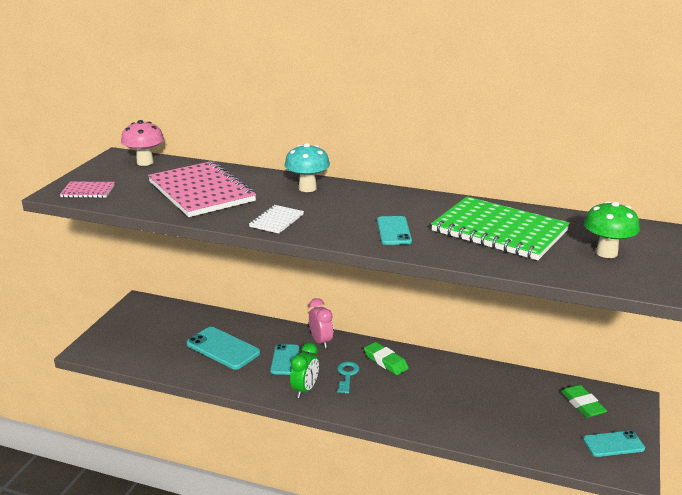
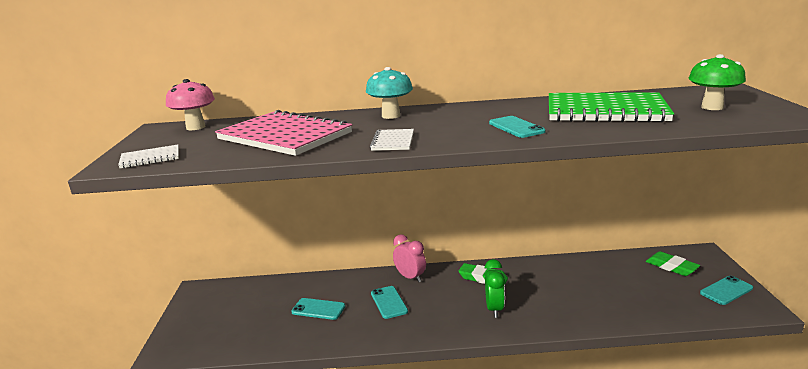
camera: 20 degrees left, 5 degrees down
(88, 191) = (150, 158): pink notebook -> white notebook
(223, 348) = (318, 309): turquoise phone -> turquoise phone, size x0.64
(305, 390) = (430, 324): green clock -> green clock (494, 309)
(347, 375) = (458, 299): turquoise key -> none

